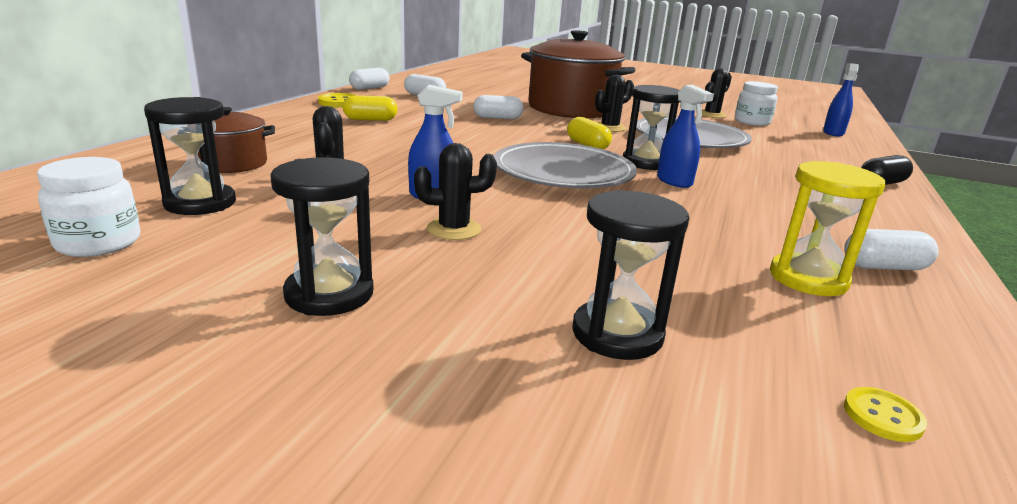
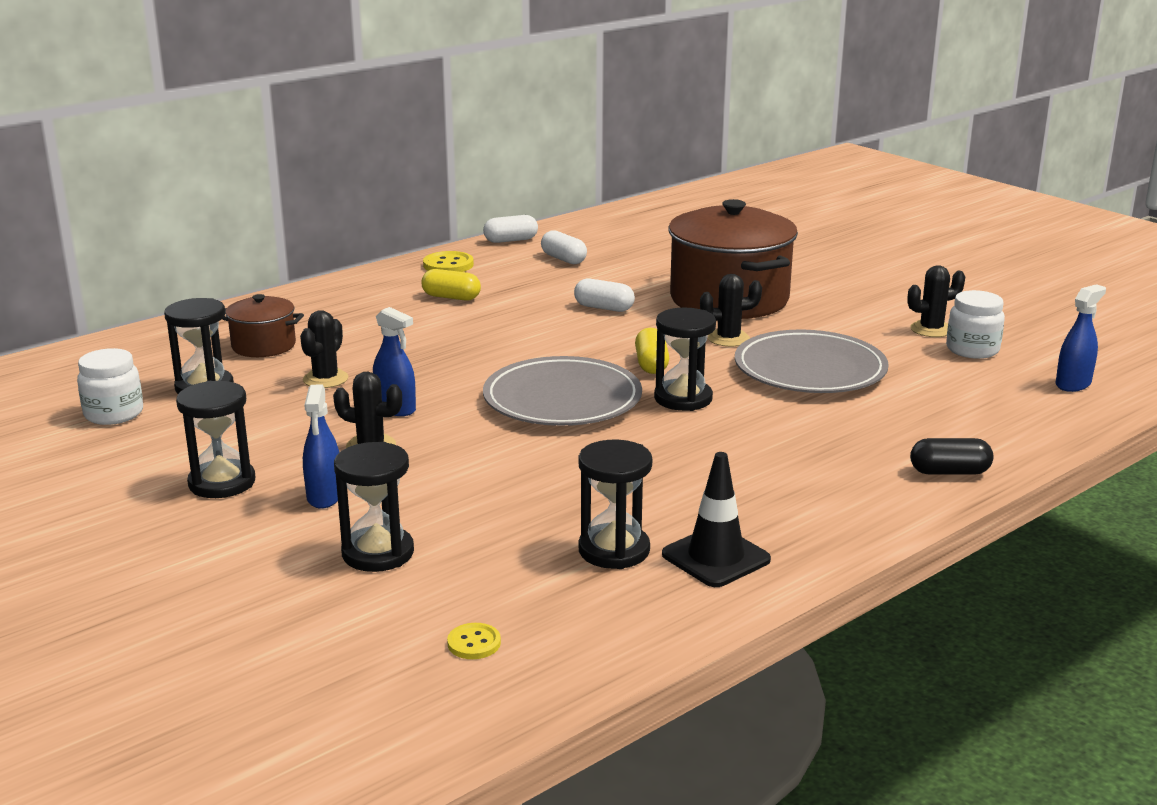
camera: 30 degrees right, 0 degrees up
(674, 181) = (672, 428): blue spray bottle -> blue spray bottle (324, 496)
(808, 278) = (614, 550): yellow hourglass -> black hourglass
(884, 267) = (716, 557): white capsule -> black traffic cone

